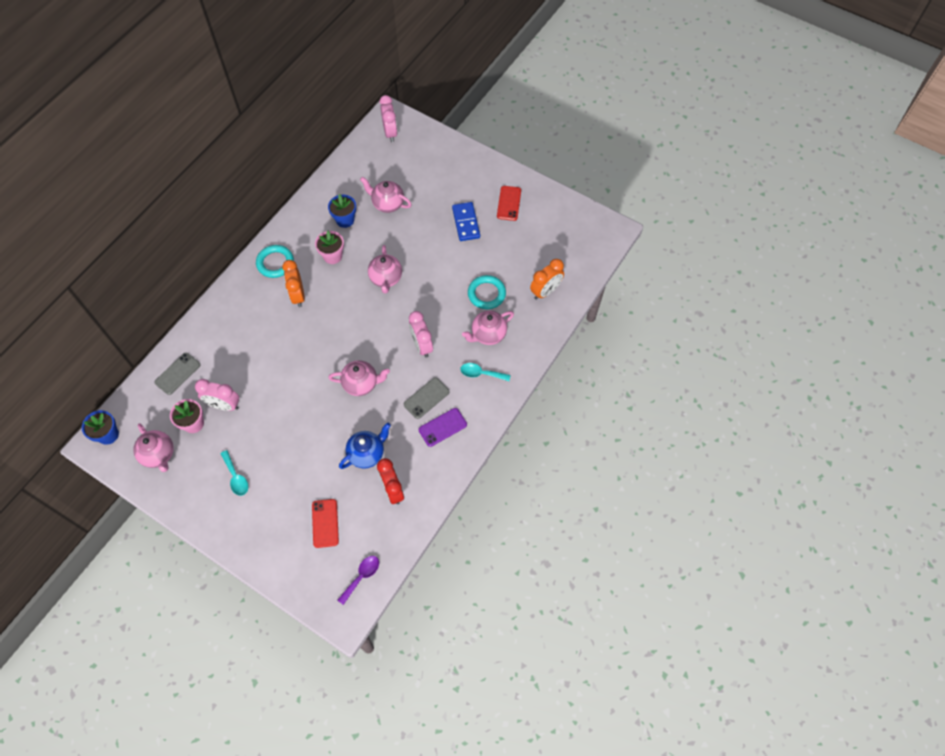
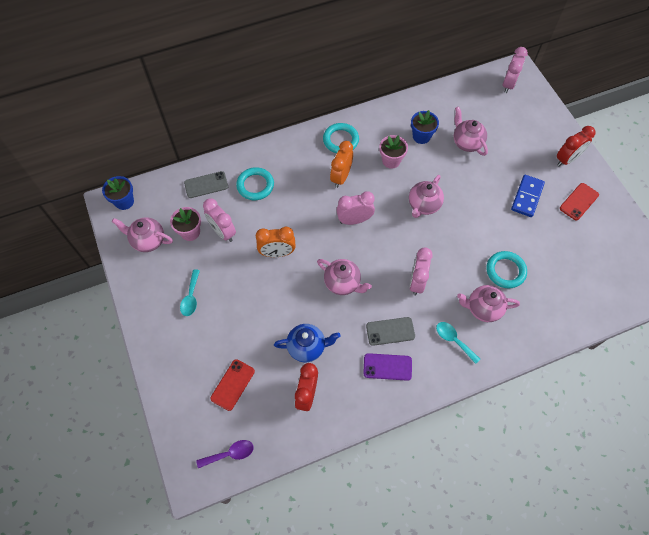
camera: 35 degrees right, 0 degrees up
(159, 455) = (148, 241): pink teapot -> pink teapot turned 105 degrees clockwise
(225, 347) = (255, 185): none -> turquoise ring
(335, 325) = (354, 220): none -> pink clock
(478, 173) = (567, 159): none -> red clock
(545, 291) = (563, 302): orange clock -> orange clock (277, 253)

